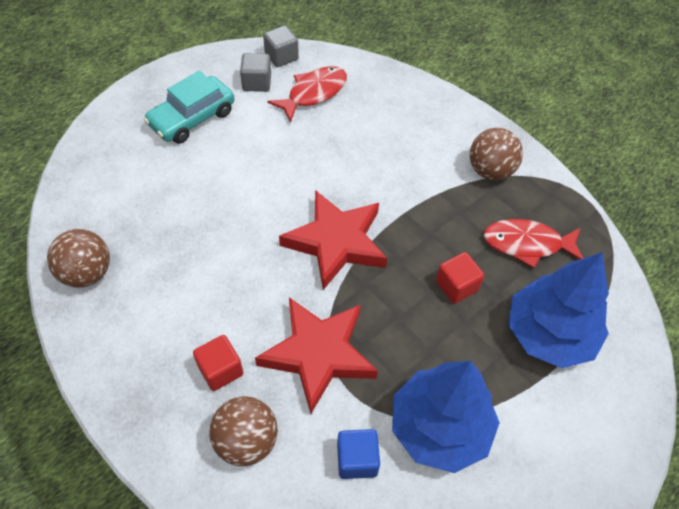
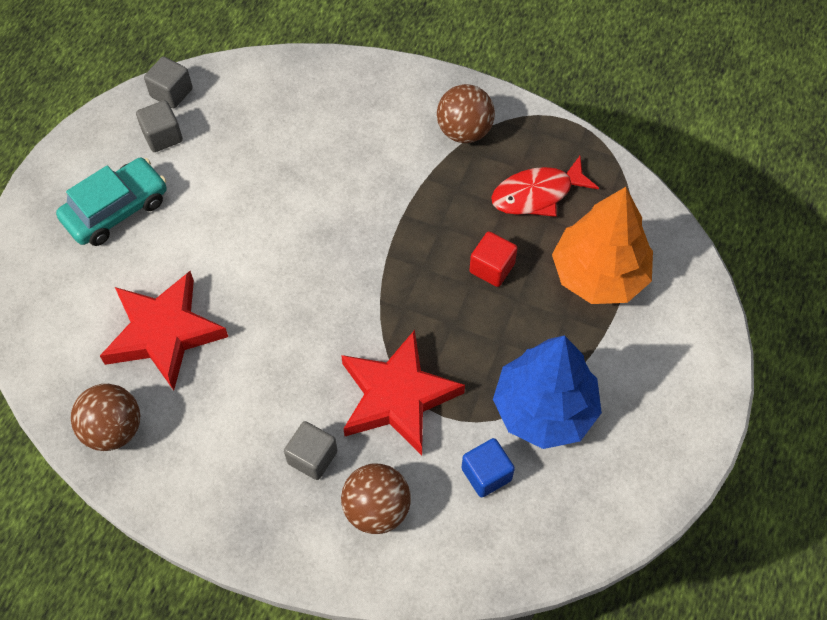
camera: 25 degrees left, 5 degrees up
(192, 118) = (116, 209): turquoise car -> turquoise car turned 150 degrees counterclockwise
(220, 370) = (312, 457): red cube -> grey cube
(313, 93) = (233, 122): red fish -> none
(336, 242) = (351, 277): red star -> red star (164, 333)
(549, 334) = (599, 275): blue tree -> orange tree

